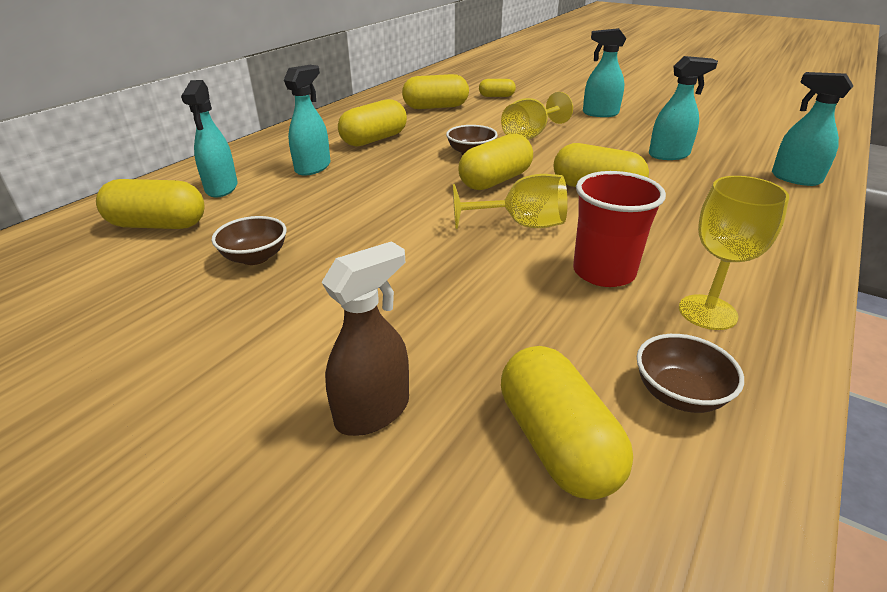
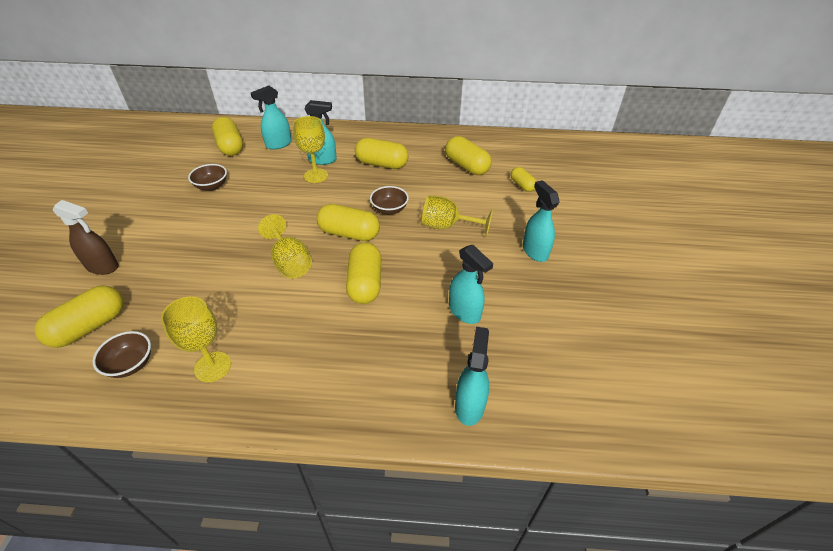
camera: 60 degrees right, 10 degrees up
(344, 178) = (316, 176): none -> yellow goblet
(603, 272) = (244, 312): red cup -> none

